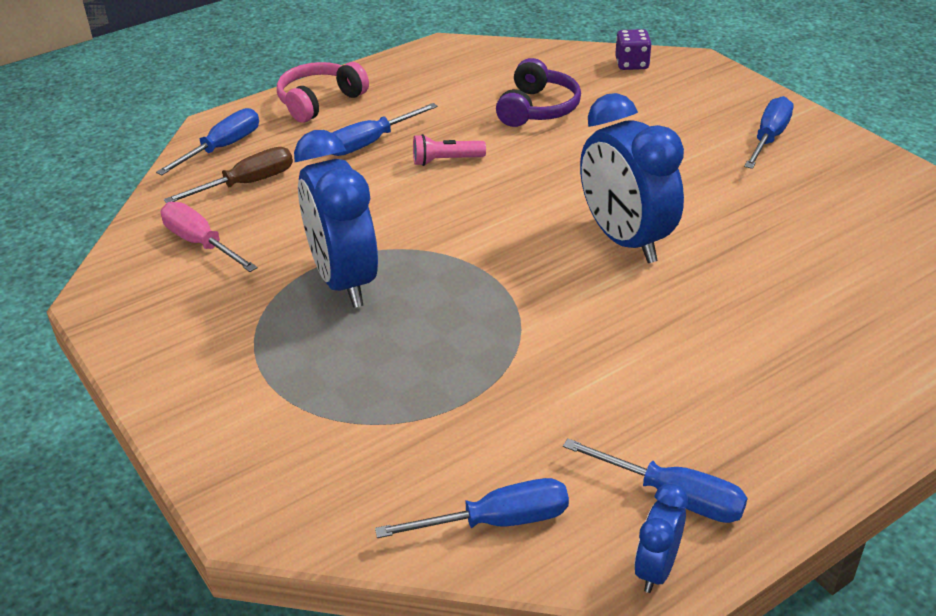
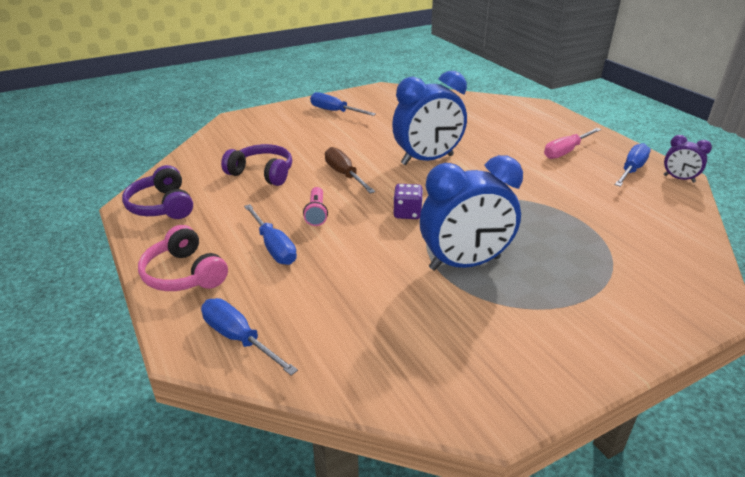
camera: 85 degrees left, 5 degrees down
(200, 243) = (406, 346): pink screwdriver -> pink screwdriver (566, 151)
(247, 184) = (313, 318): brown screwdriver -> brown screwdriver (344, 175)
(445, 63) = (162, 206): none -> purple headphones
(497, 521) = (671, 216): blue screwdriver -> none
(632, 64) = (223, 137): purple dice -> purple dice (407, 213)
(656, 569) = (679, 179): blue clock -> purple clock

